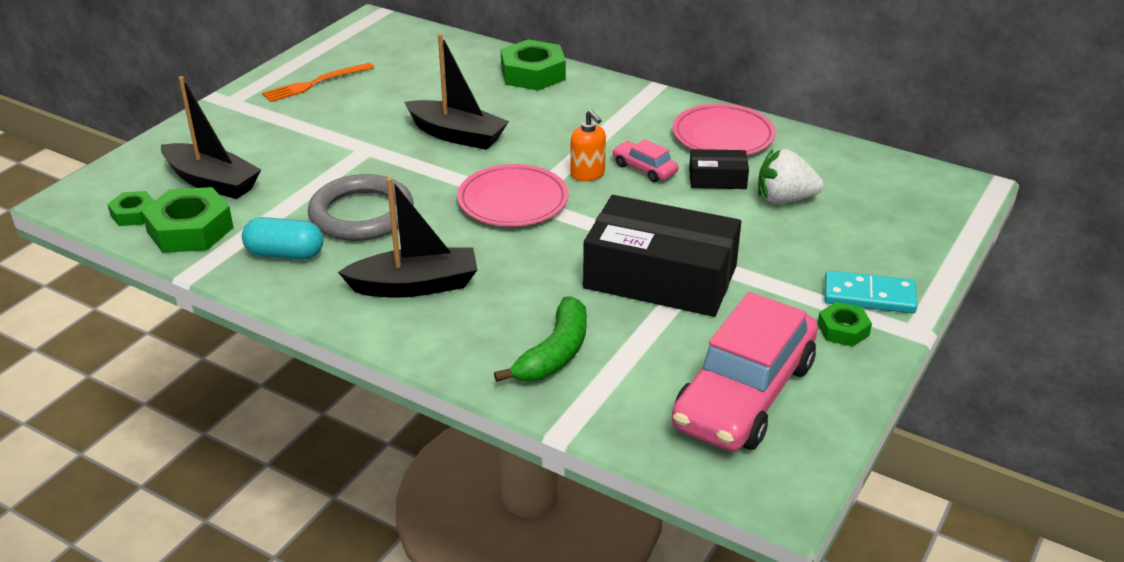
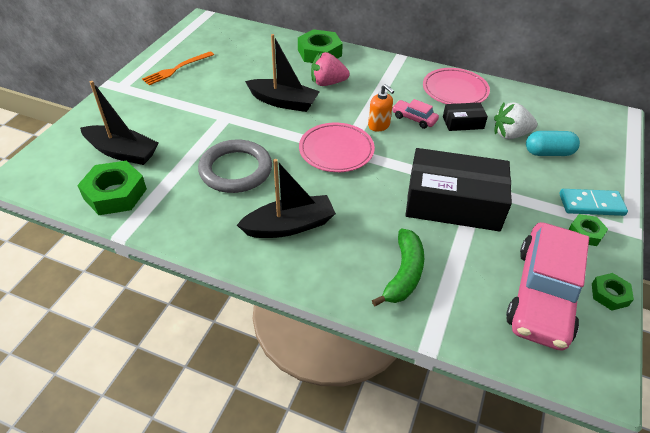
camera: 10 degrees left, 10 degrees up
(134, 214) = (70, 184): green nut -> green nut (609, 294)
(285, 254) = (189, 208): turquoise capsule -> turquoise capsule (548, 153)
(531, 114) = (327, 83): none -> pink strawberry

